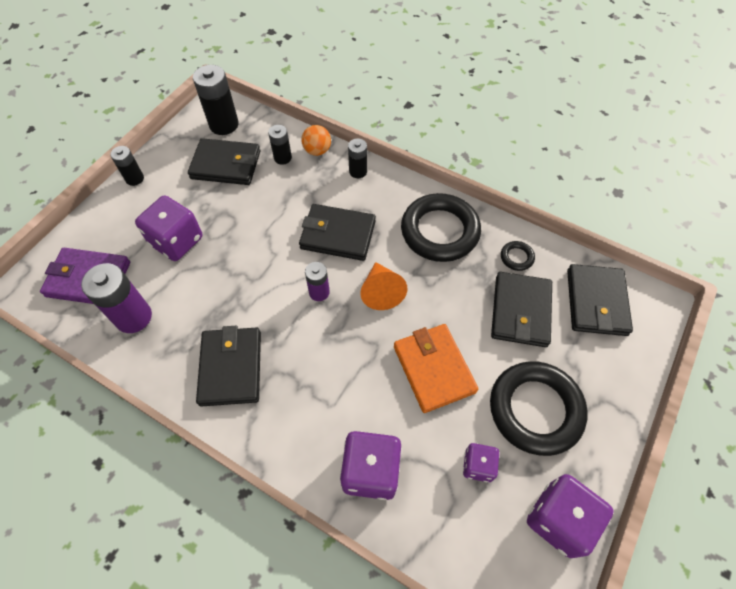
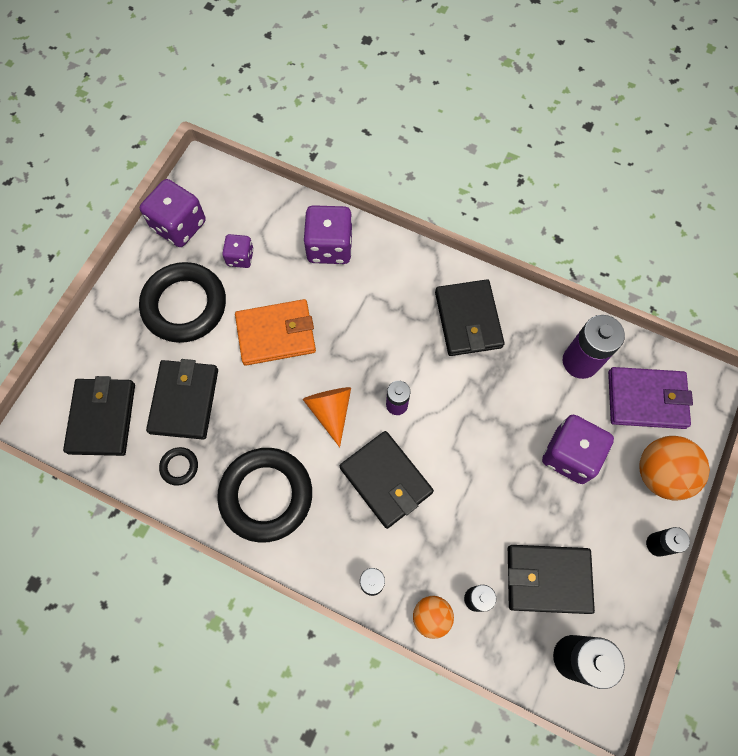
camera: 175 degrees right, 10 degrees up
(107, 222) = (661, 474): none -> orange ball
(338, 235) = (386, 480): black wallet -> black wallet turned 45 degrees clockwise
(433, 369) = (276, 334): orange wallet -> orange wallet turned 75 degrees counterclockwise

